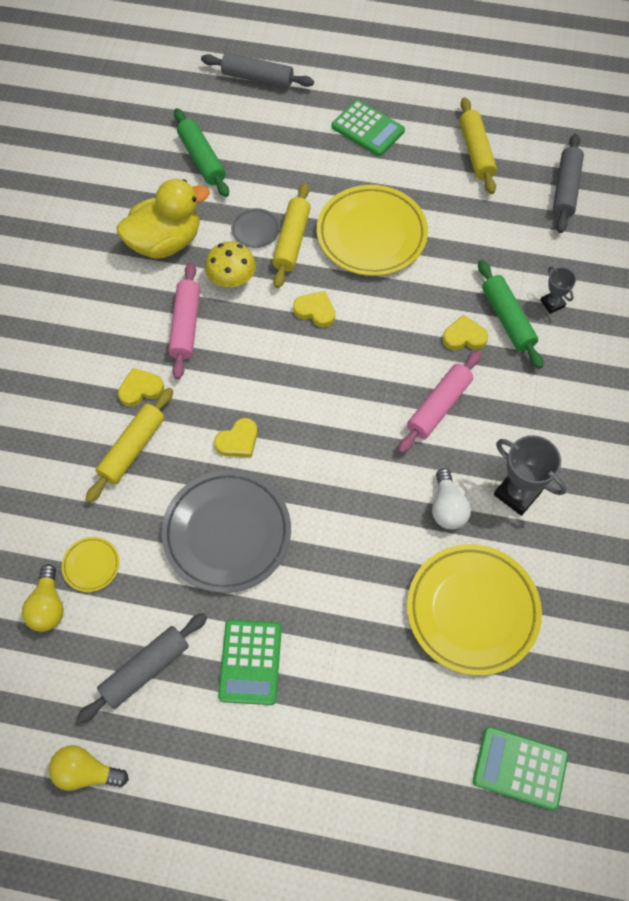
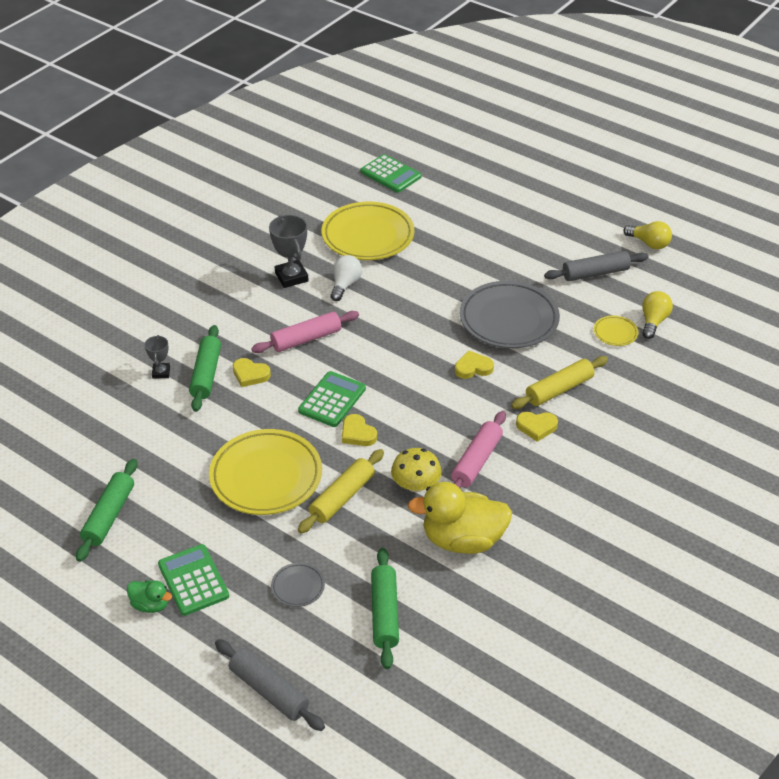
camera: 155 degrees left, 20 degrees down
(250, 662) = (524, 256): green calculator -> green calculator (332, 400)
(255, 230) = (370, 519): grey plate -> grey plate (298, 587)
(386, 101) = (150, 605): none -> green duck
(476, 152) = (109, 515): yellow rolling pin -> green rolling pin
(565, 189) = (62, 452): grey rolling pin -> none

